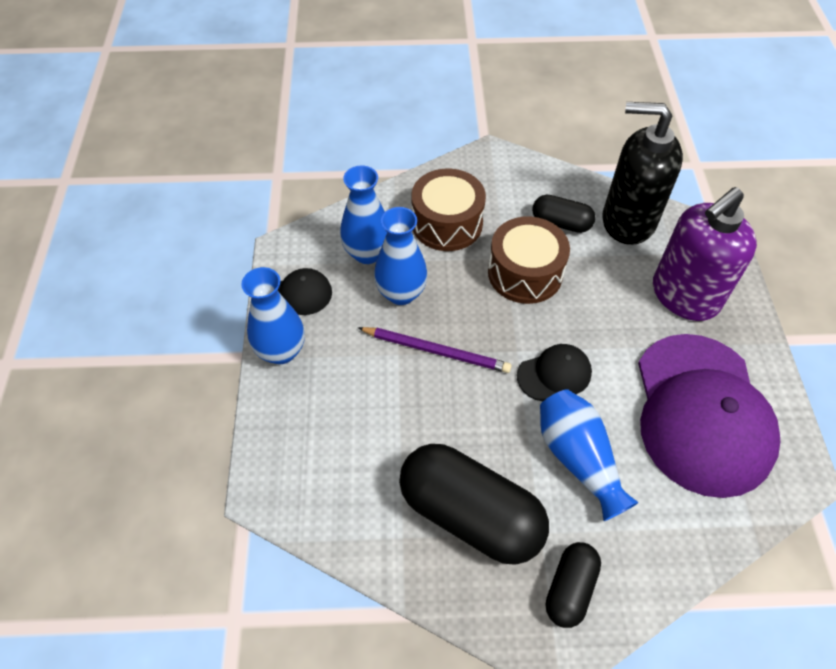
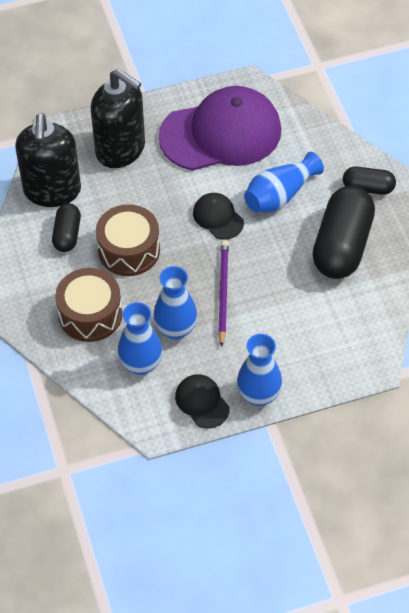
camera: 105 degrees left, 0 degrees up
(684, 296) = (121, 149): purple soap dispenser -> black soap dispenser

